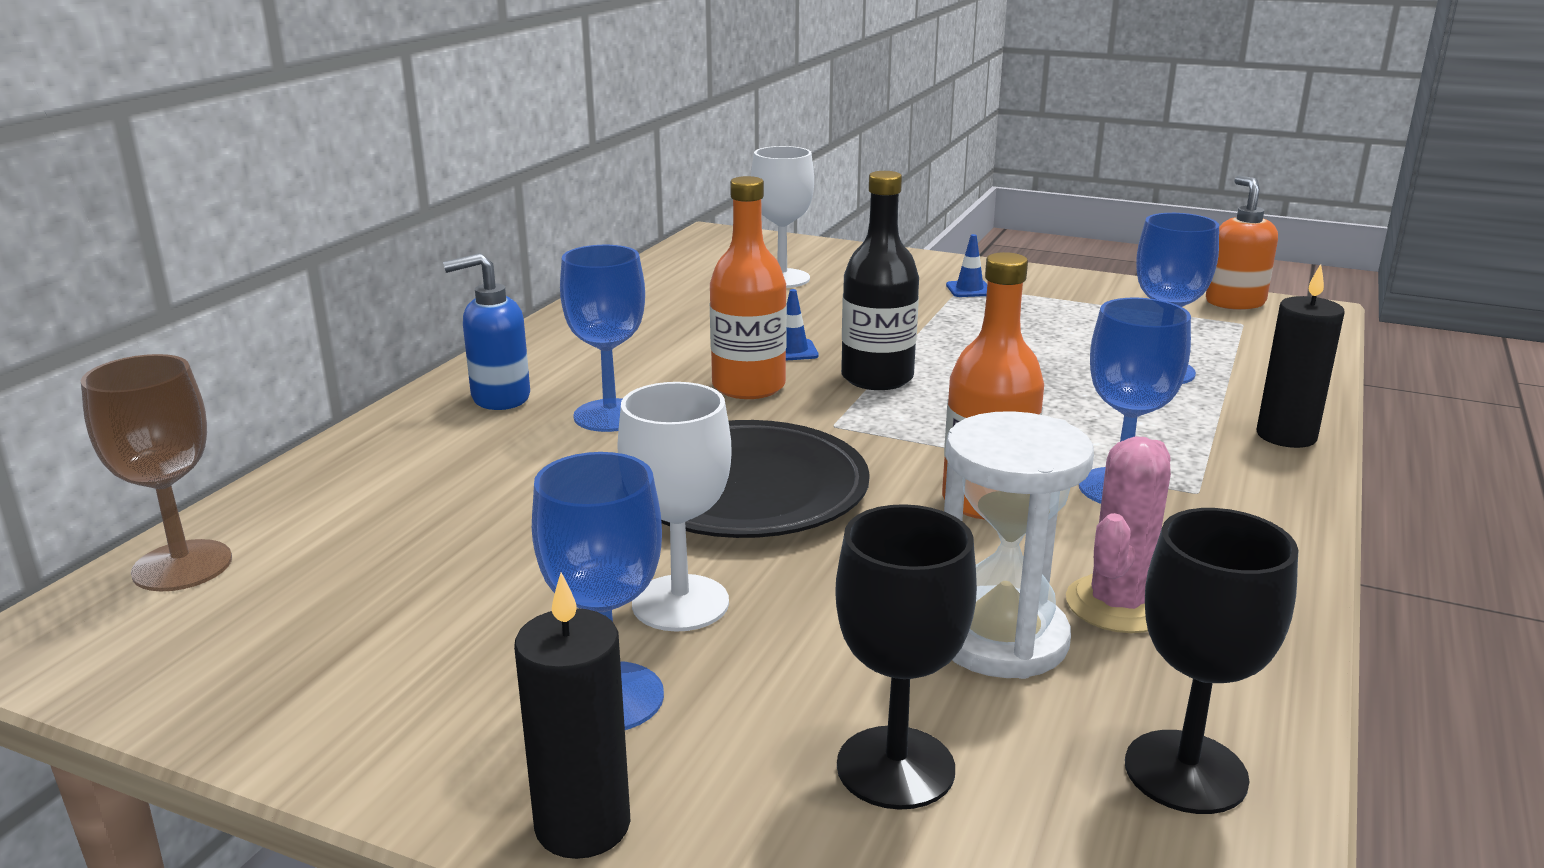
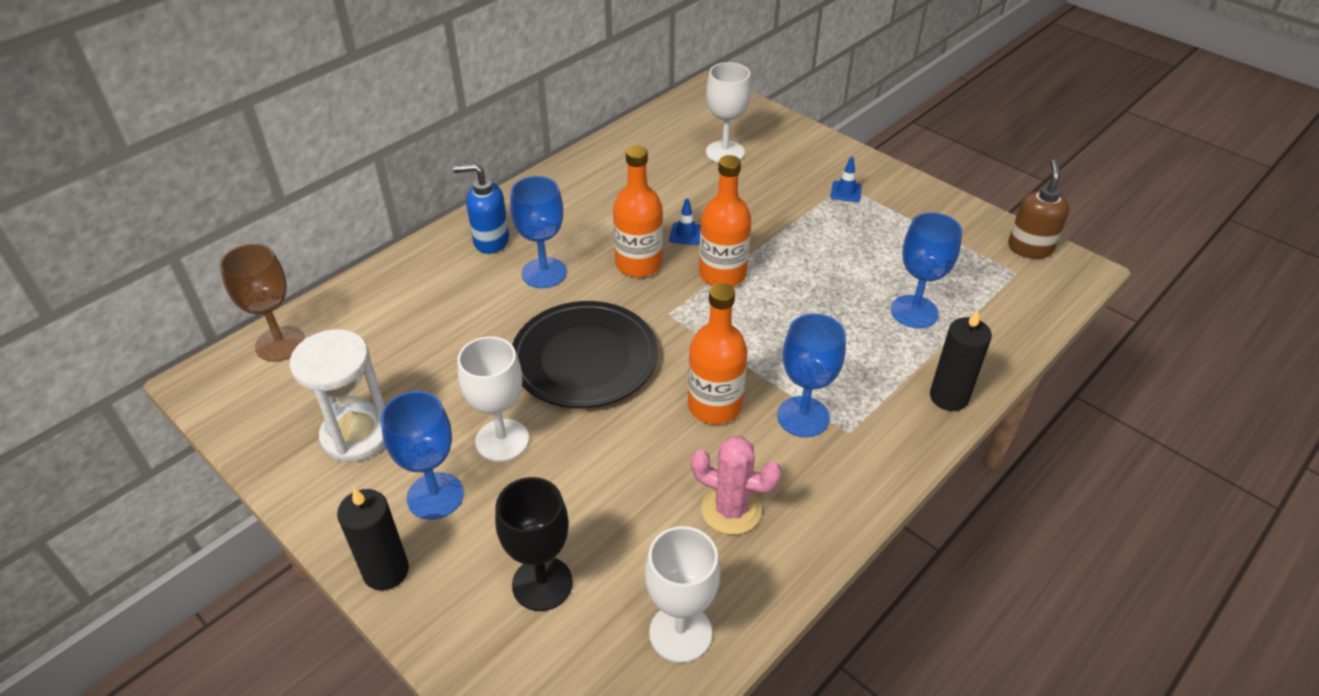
camera: 20 degrees right, 20 degrees up
(877, 378) = (722, 274): black bottle -> orange bottle
(1000, 639) = (649, 515): white hourglass -> white hourglass (357, 435)
(1118, 605) = (731, 510): pink cactus -> pink cactus turned 60 degrees clockwise
(1185, 772) = (680, 633): black goblet -> white goblet
(1234, 302) = (1030, 248): orange soap dispenser -> brown soap dispenser

